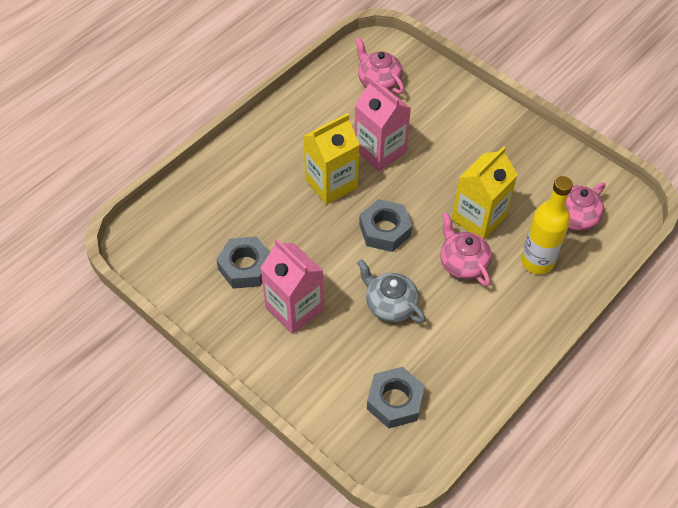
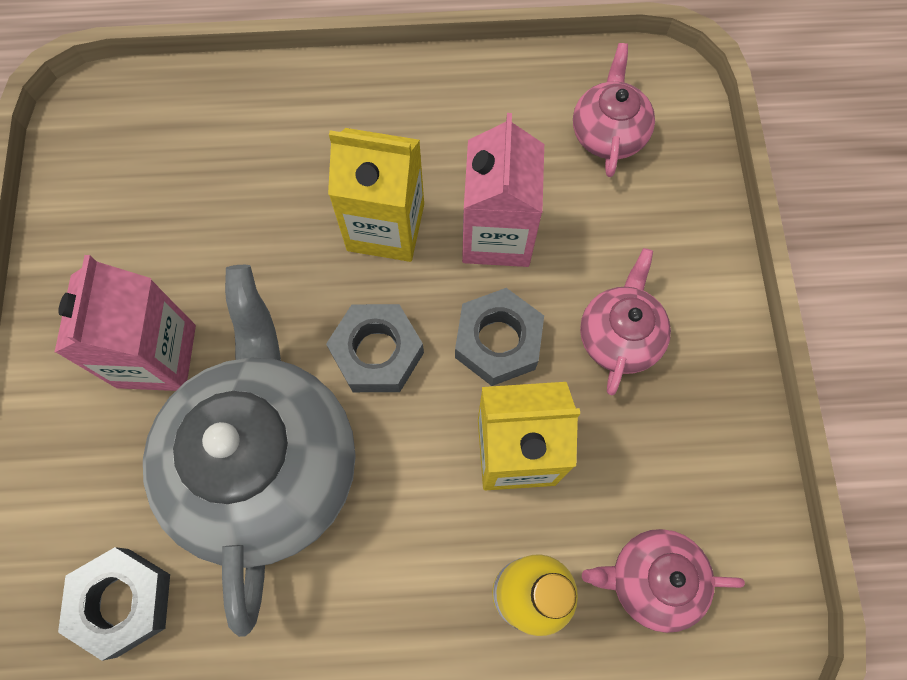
camera: 45 degrees right, 15 degrees up
(245, 267) = (166, 248): grey nut -> grey nut (498, 341)
(390, 304) = (267, 463): grey teapot -> grey teapot, size x2.11
(463, 263) = (421, 496): pink teapot -> pink teapot (619, 336)

